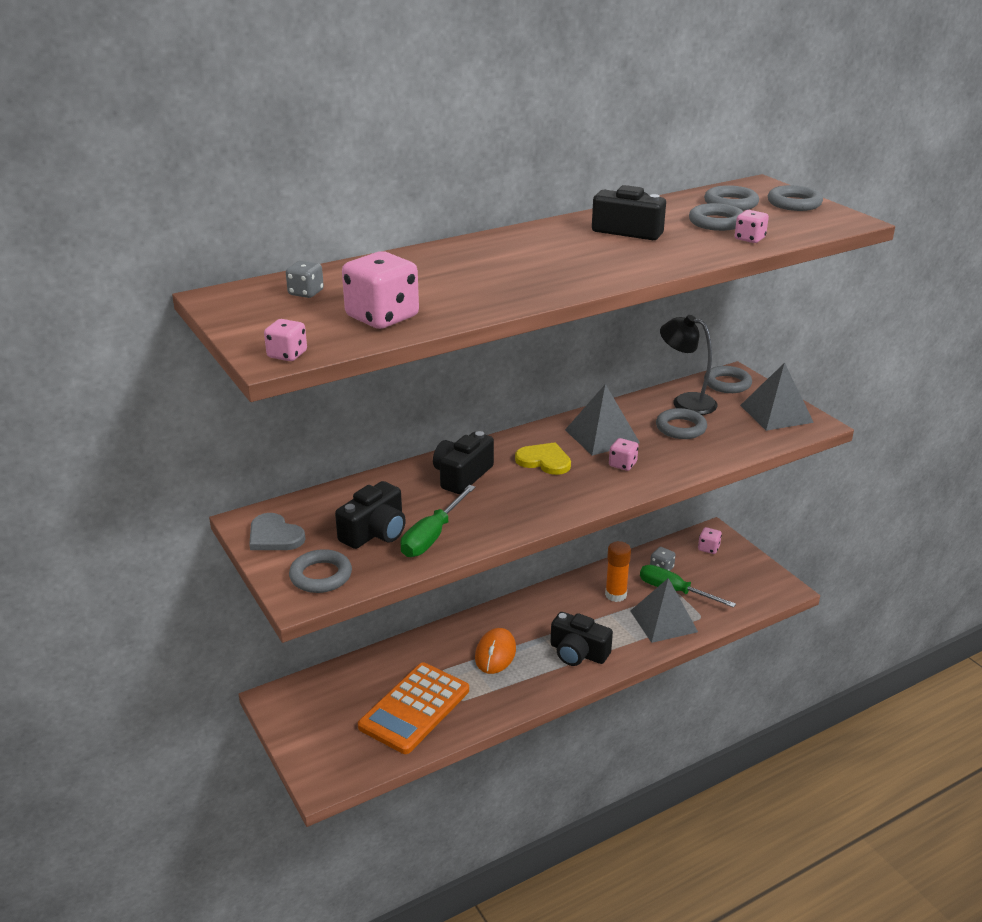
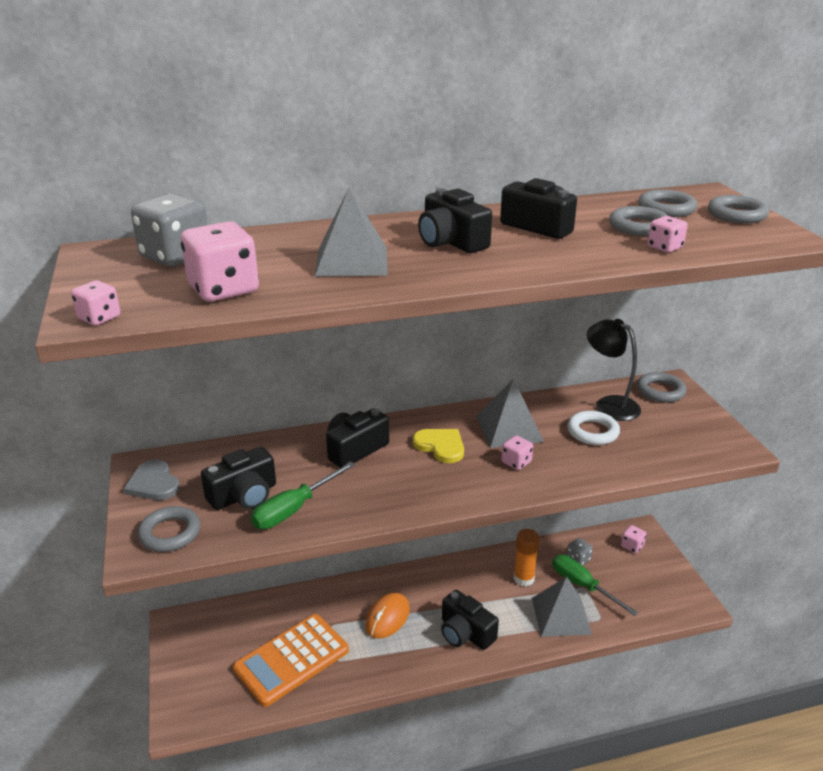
camera: 15 degrees right, 0 degrees up
(306, 293) = (175, 256): grey dice -> grey dice, size x1.92
(559, 253) = (451, 242): none -> black camera
(681, 428) = (593, 432): grey ring -> white ring
(776, 413) = (700, 431): grey pyramid -> grey pyramid (351, 261)

